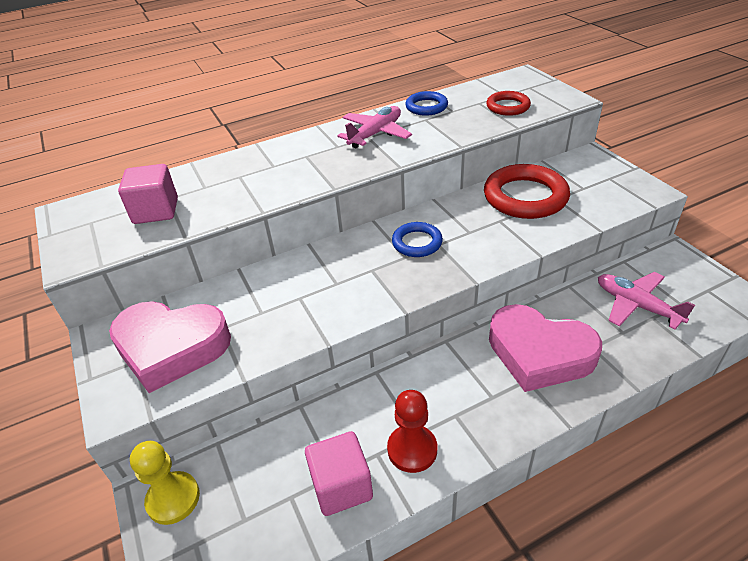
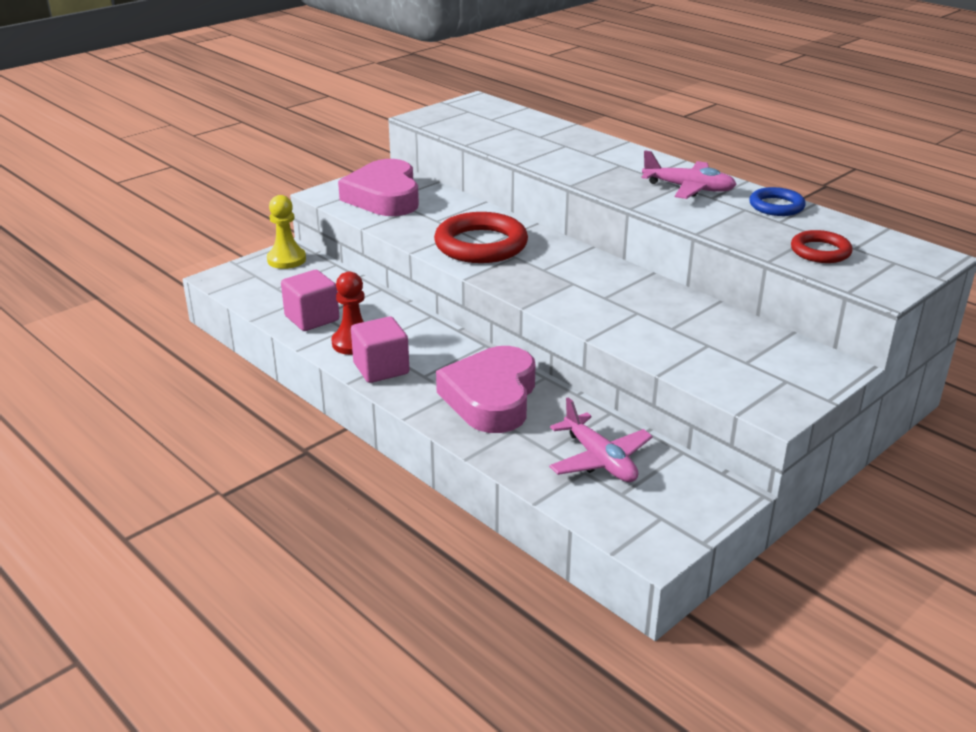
camera: 70 degrees right, 10 degrees down
(156, 211) = (494, 127): pink cube -> pink cube (381, 368)
(417, 243) = (569, 272): blue ring -> none
(525, 197) = (696, 324): red ring -> red ring (481, 245)
(636, 305) = (599, 460): pink plane -> pink plane turned 120 degrees clockwise

